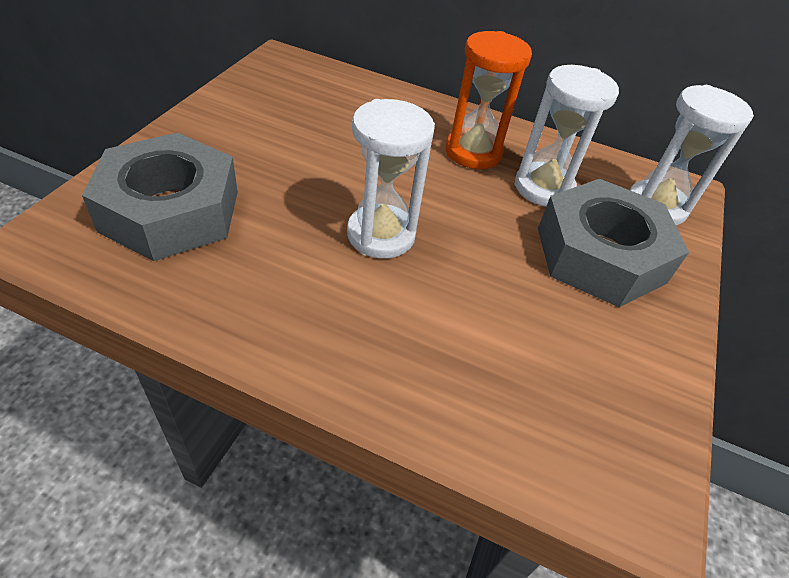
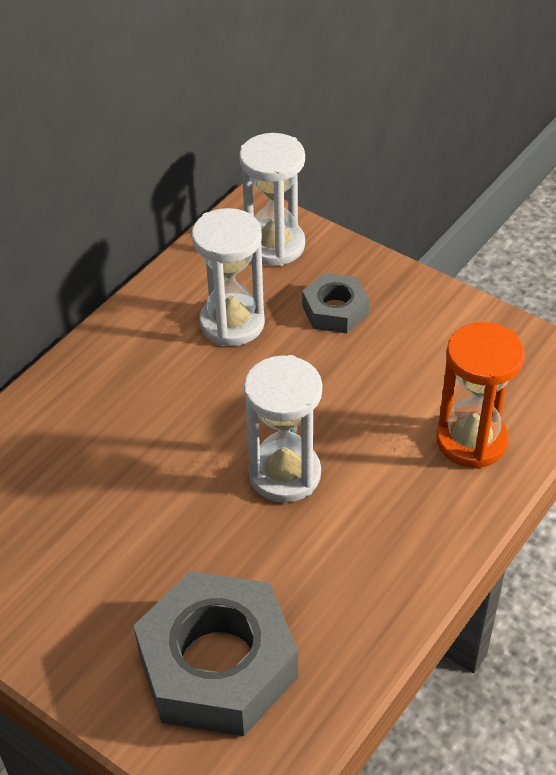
camera: 70 degrees left, 0 degrees up
(473, 152) = (159, 367): orange hourglass -> orange hourglass (471, 441)
(600, 255) = (335, 310): grey nut -> grey nut, size x0.52

